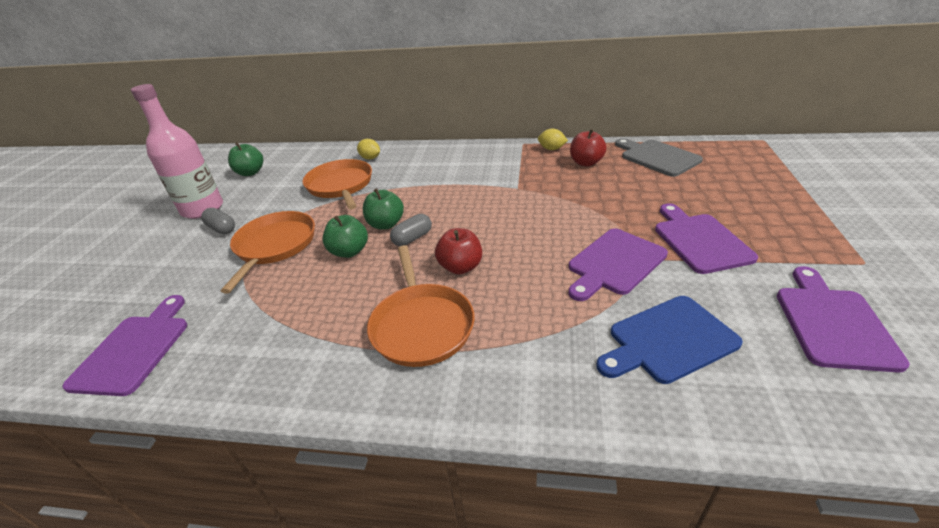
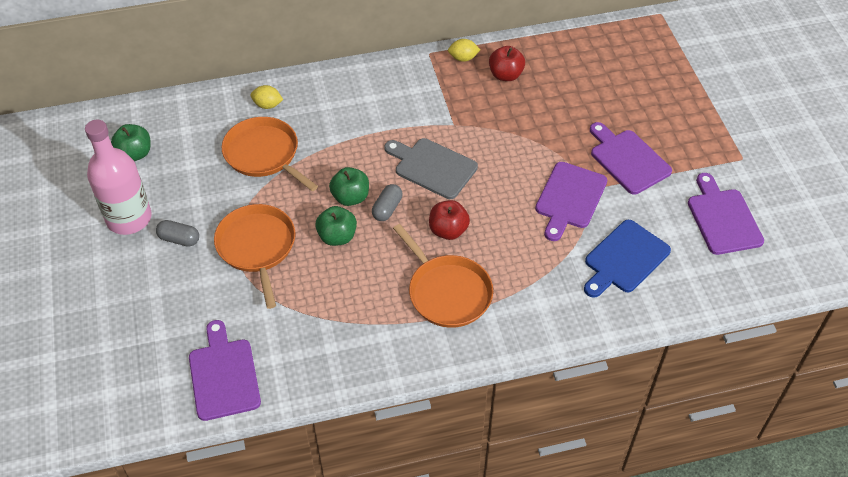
camera: 25 degrees left, 15 degrees up
(657, 157) = (570, 55): grey cutting board -> grey cutting board (432, 167)

